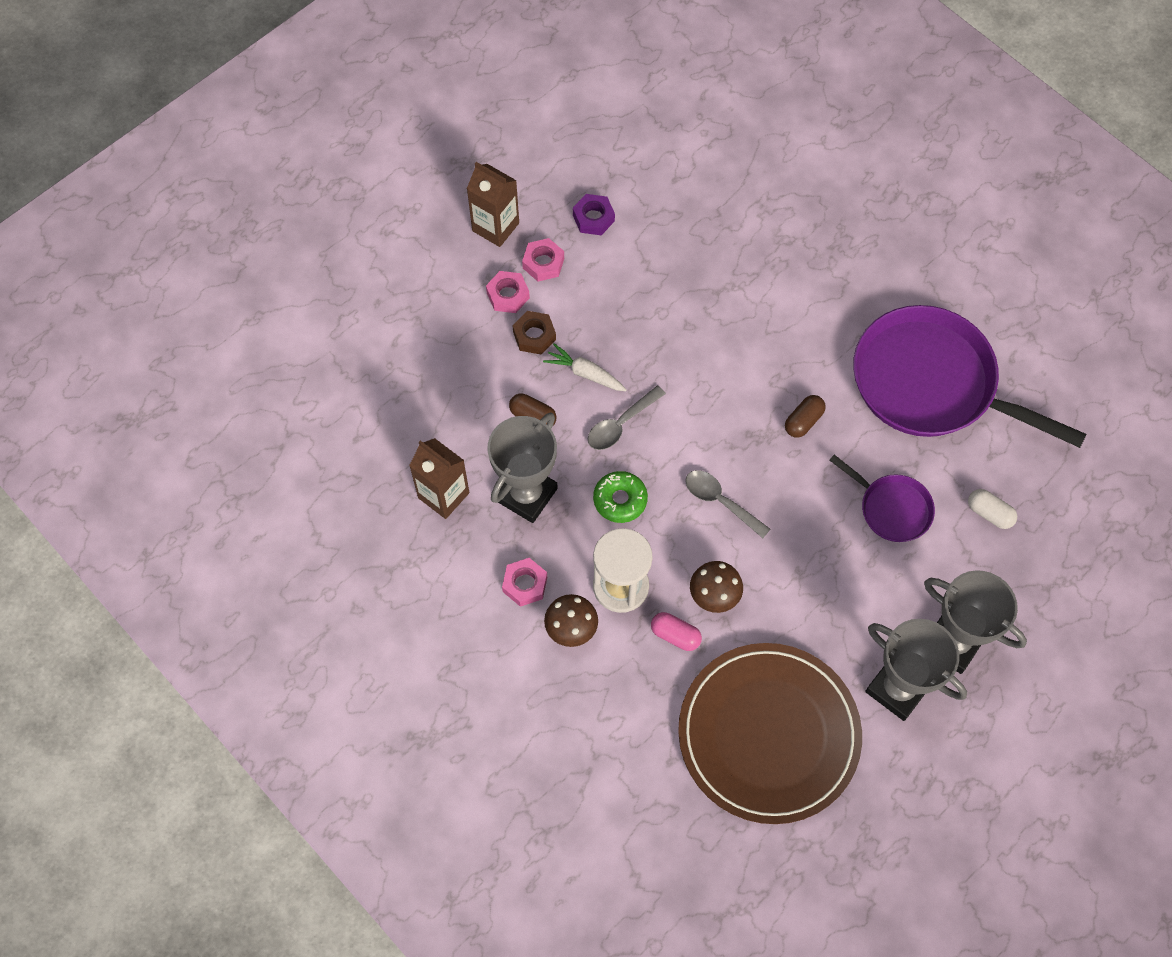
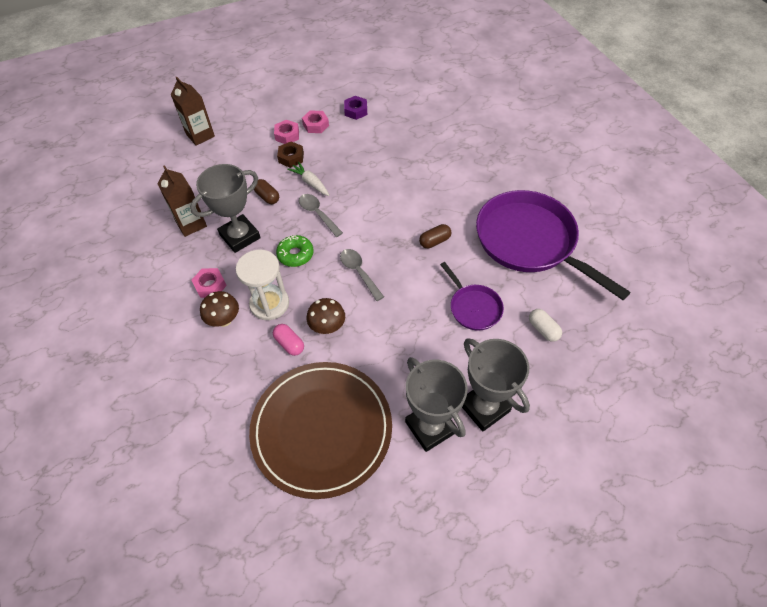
camera: 20 degrees right, 10 degrees down
(495, 227) = (298, 103): brown carton -> brown carton (200, 135)
(621, 424) = (318, 214): grey spoon -> grey spoon turned 75 degrees clockwise

